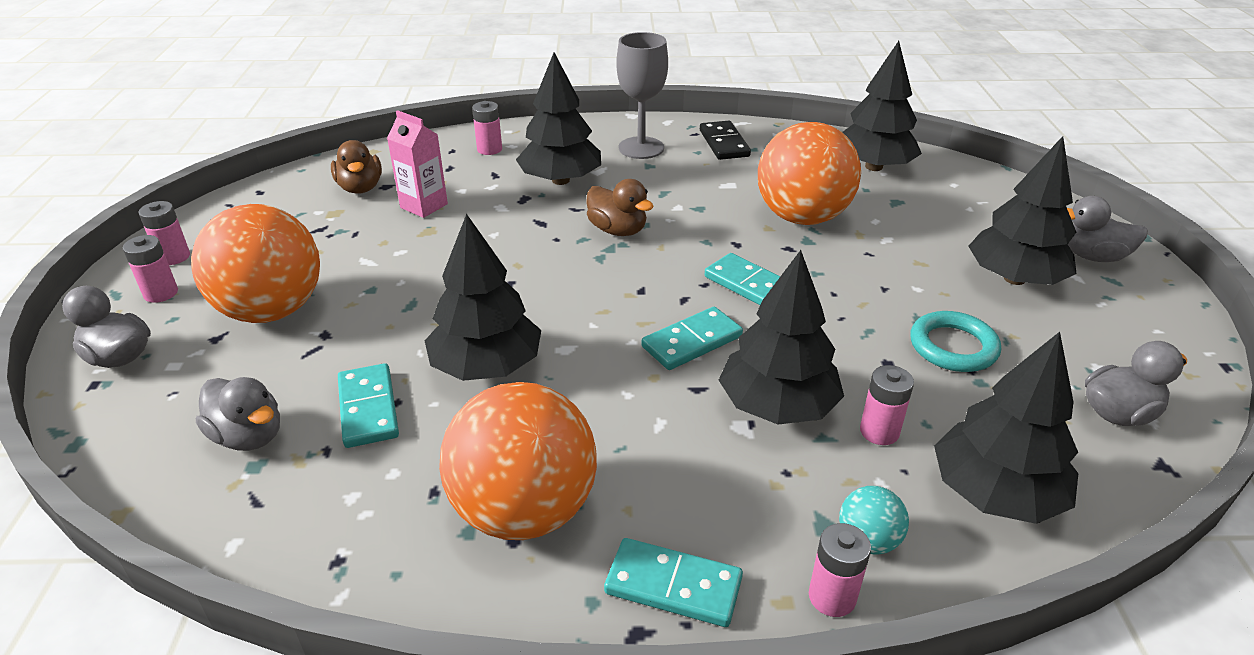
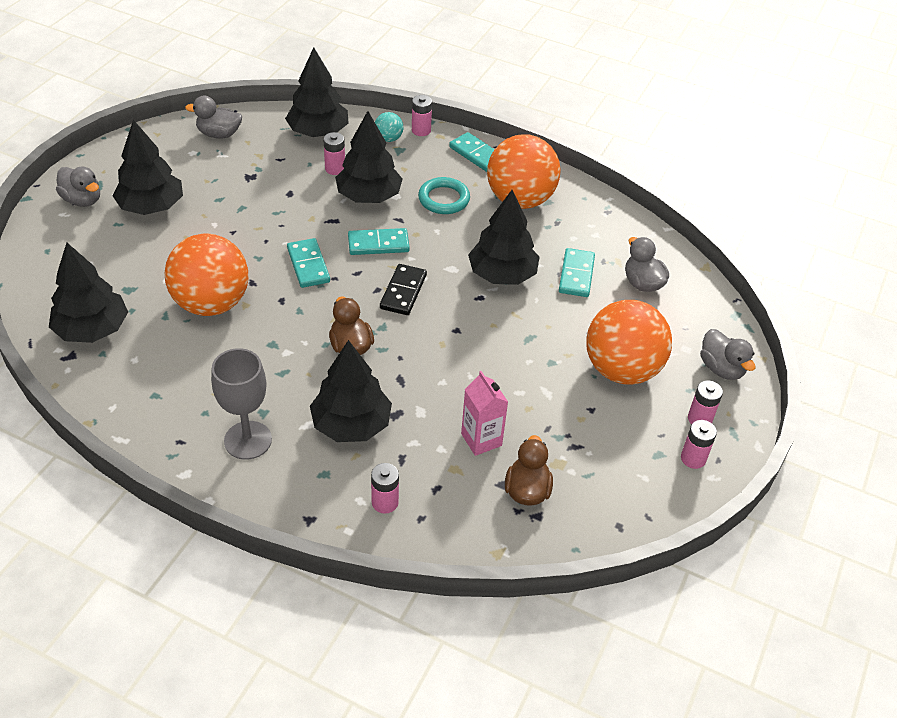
camera: 155 degrees left, 10 degrees up
(724, 143) = (171, 413): black domino -> black domino (403, 292)
(953, 347) = (246, 187): turquoise ring -> turquoise ring (444, 199)

